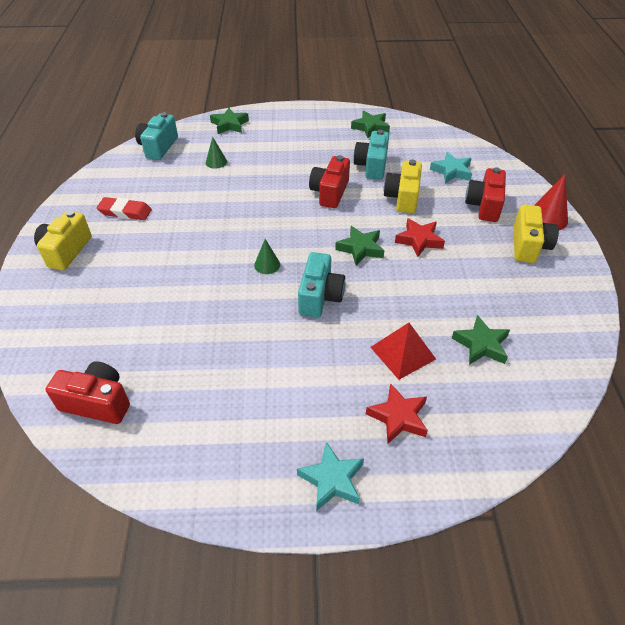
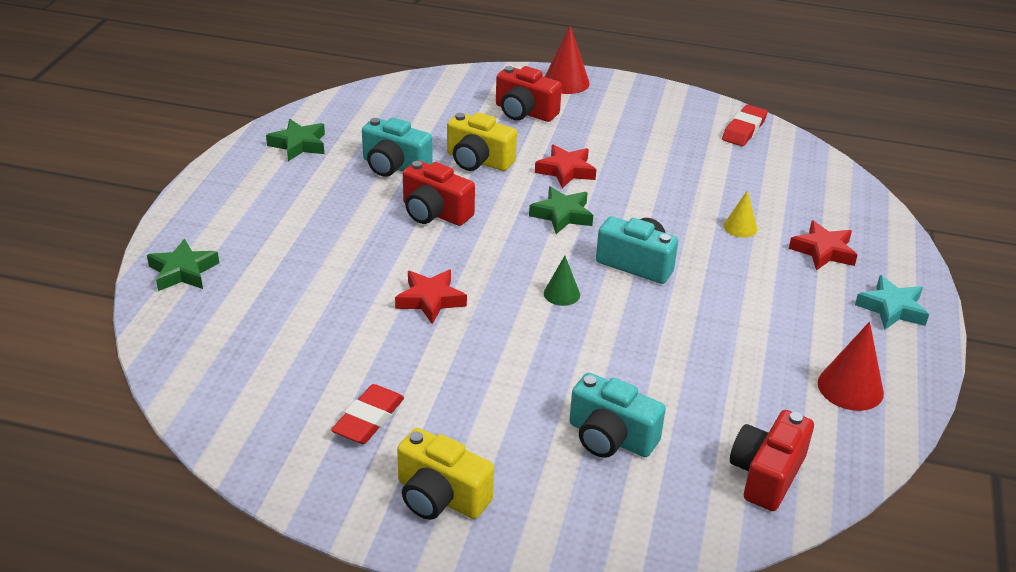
camera: 75 degrees left, 10 degrees down
(158, 147) = (194, 361): turquoise camera -> turquoise camera (610, 437)
(208, 451) = (850, 387): none -> red cone
(216, 162) = (288, 302): green cone -> none
(238, 210) = (430, 300): none -> red star
(403, 353) = (740, 227): red pyramid -> yellow cone
(451, 171) = (444, 113): turquoise star -> none
(481, 345) = (741, 178): green star -> none
(528, 246) = (606, 107): yellow camera -> none
(566, 337) = (744, 130): none -> red eraser

